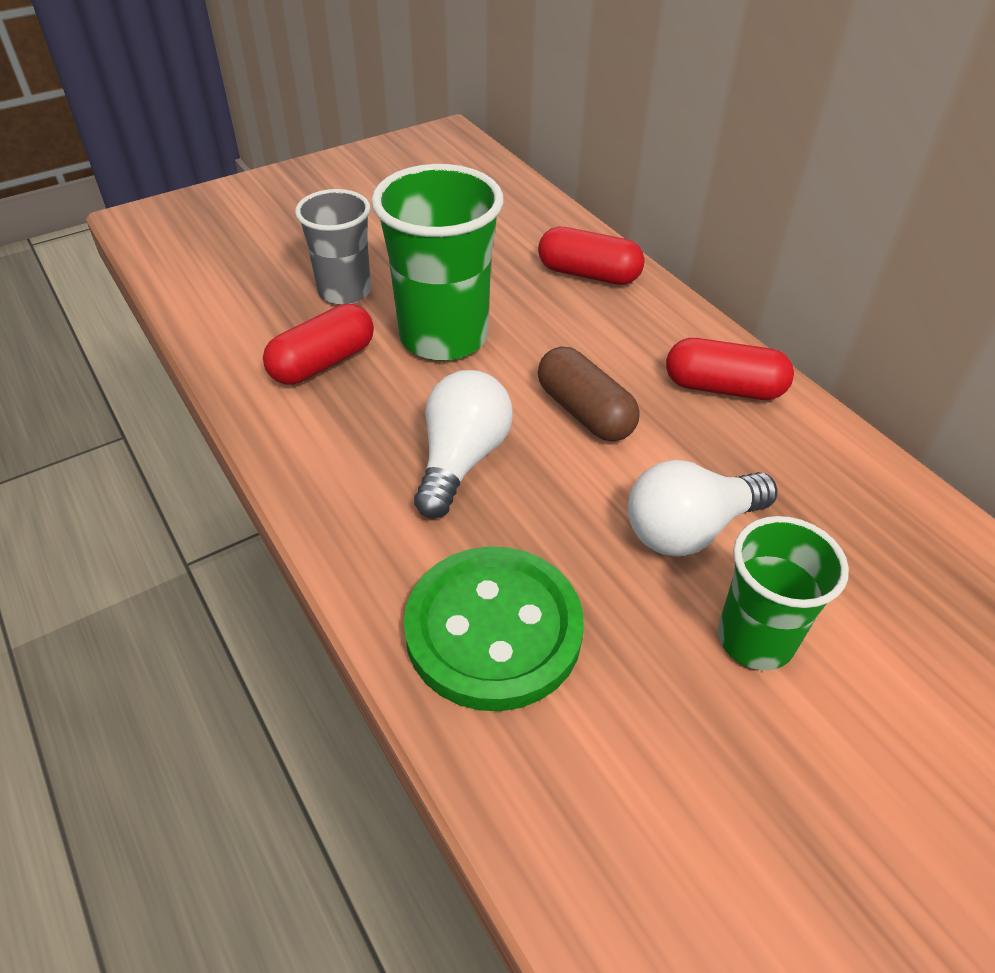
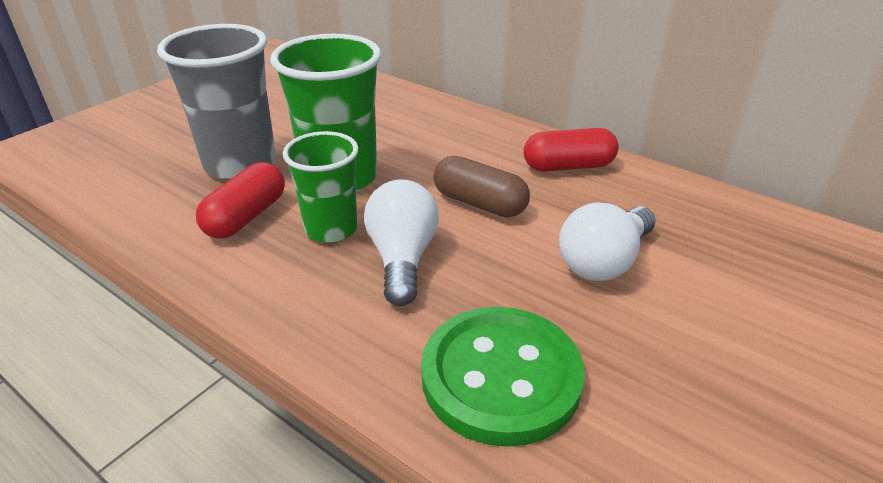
camera: 20 degrees left, 10 degrees down
(344, 291) = (240, 164): grey cup -> grey cup, size x1.57
(588, 274) = (429, 117): red capsule -> none
(755, 639) = (699, 322): green cup -> green cup (331, 229)

